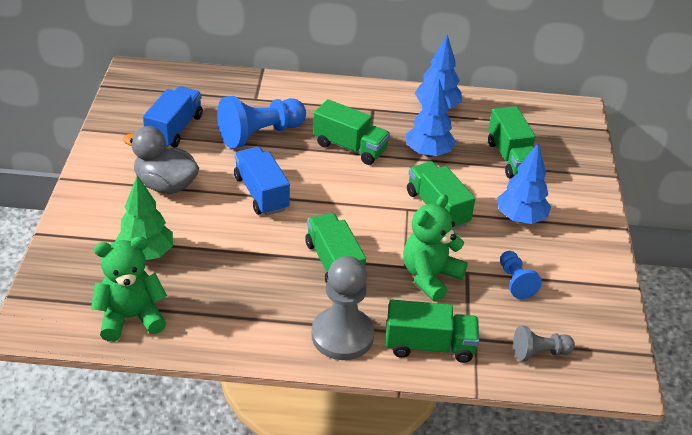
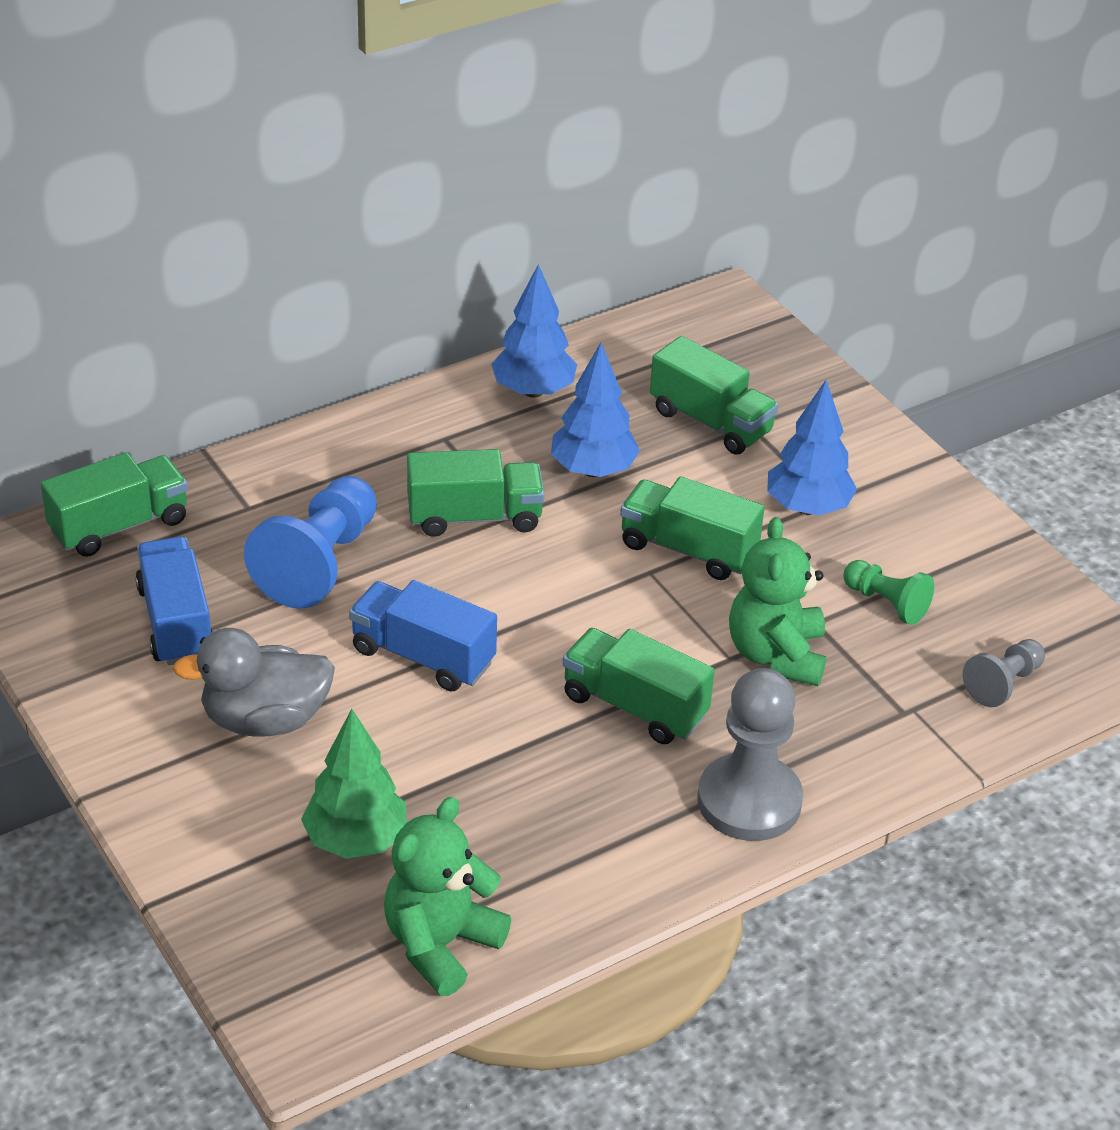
camera: 35 degrees left, 0 degrees up
(429, 346) = (868, 751): green truck -> green truck (119, 526)
(515, 282) = (886, 603): blue pawn -> green pawn

